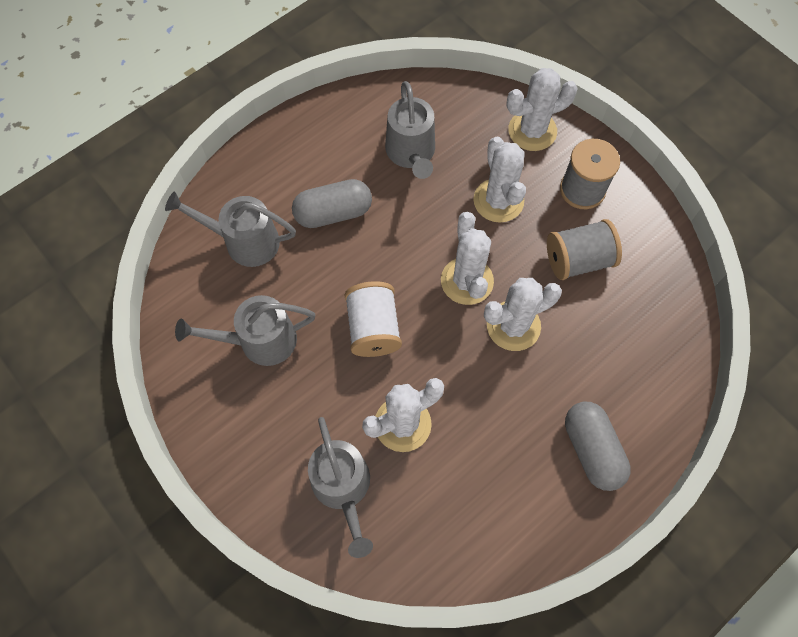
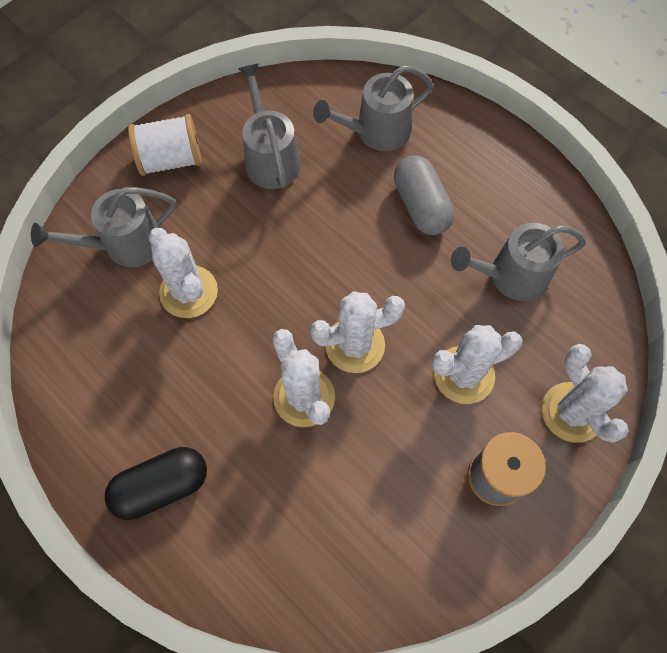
camera: 85 degrees right, 0 degrees up
(245, 241) = (376, 131): grey watering can -> grey watering can turned 120 degrees counterclockwise
(373, 328) = (291, 256): white spool -> white spool (171, 159)
(578, 260) = (396, 470): grey spool -> none
(592, 450) = (162, 486): grey capsule -> black capsule

